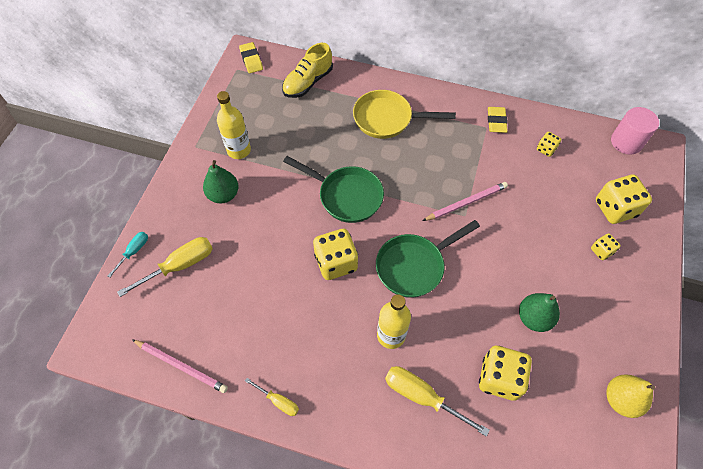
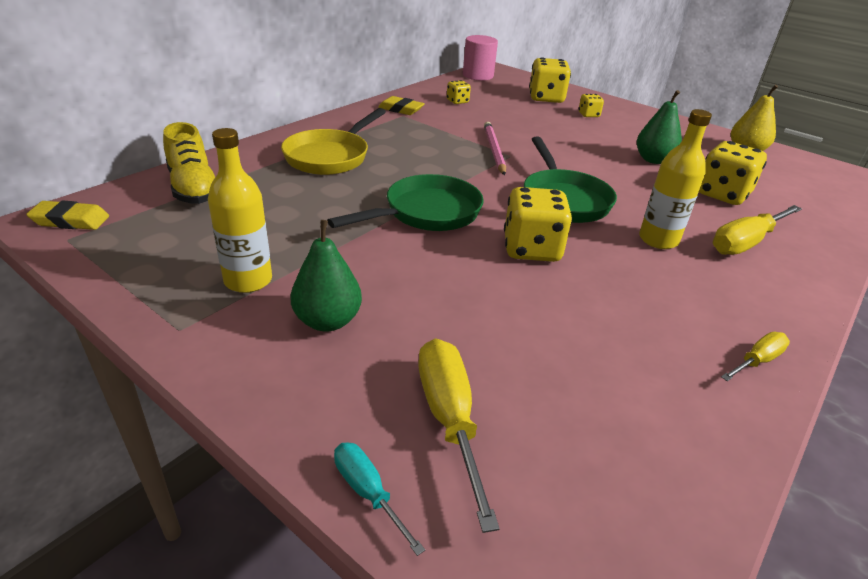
camera: 70 degrees left, 25 degrees down
(181, 366) = (684, 472): pink pencil -> none

